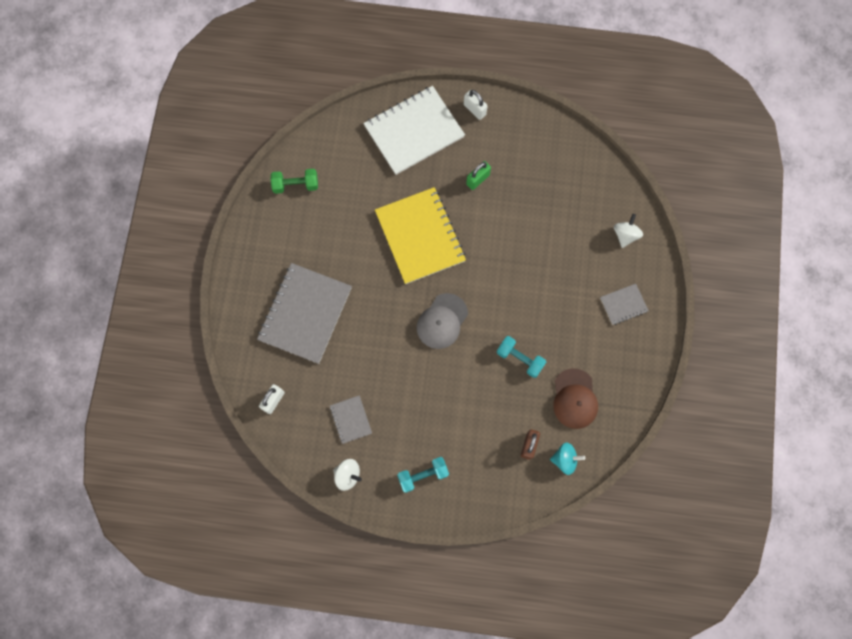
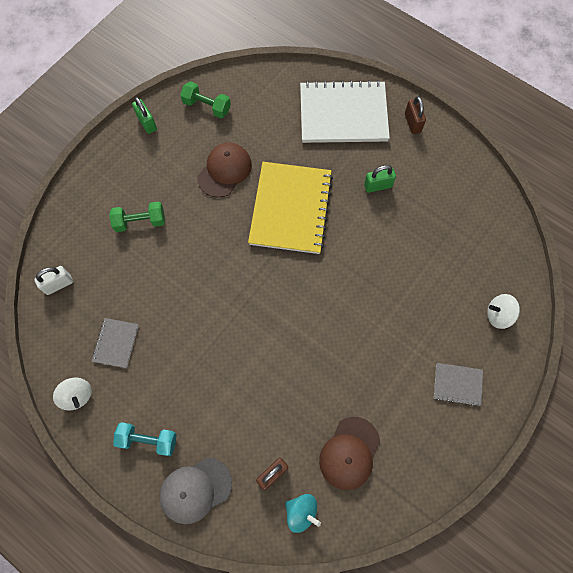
camera: 30 degrees right, 5 degrees down
(254, 227) = (147, 123): none -> green padlock
(305, 314) = (140, 222): grey notebook -> green dumbbell
(347, 233) = (224, 171): none -> brown cap
(442, 321) = (262, 298): grey cap -> grey cap (195, 490)
(474, 109) = (412, 123): white padlock -> brown padlock
(520, 359) = (317, 379): turquoise dumbbell -> none
(625, 235) = (498, 315): white spinning top -> white spinning top turned 135 degrees counterclockwise

